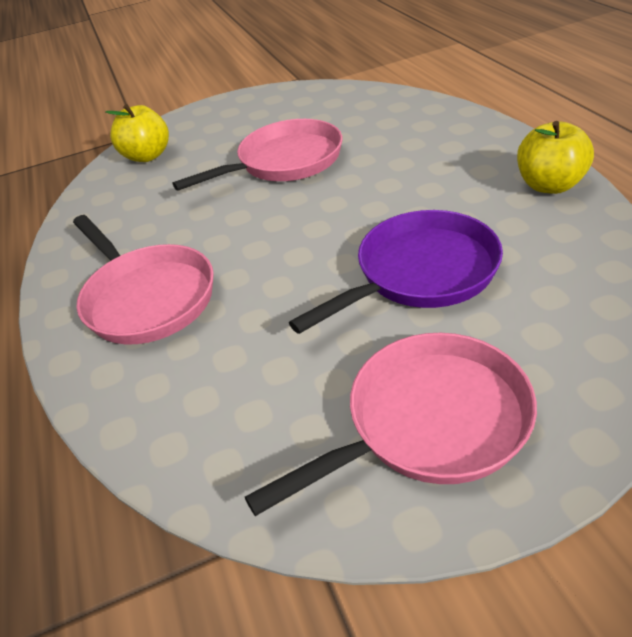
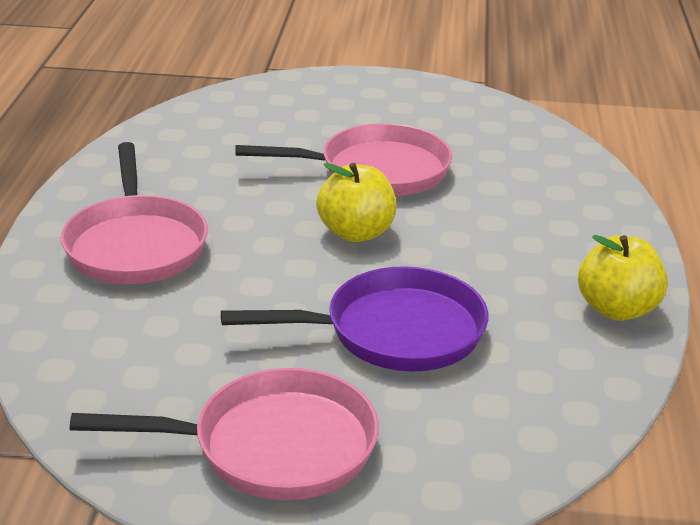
camera: 20 degrees right, 10 degrees down
(147, 156) = (249, 108): yellow apple -> yellow apple (356, 233)

